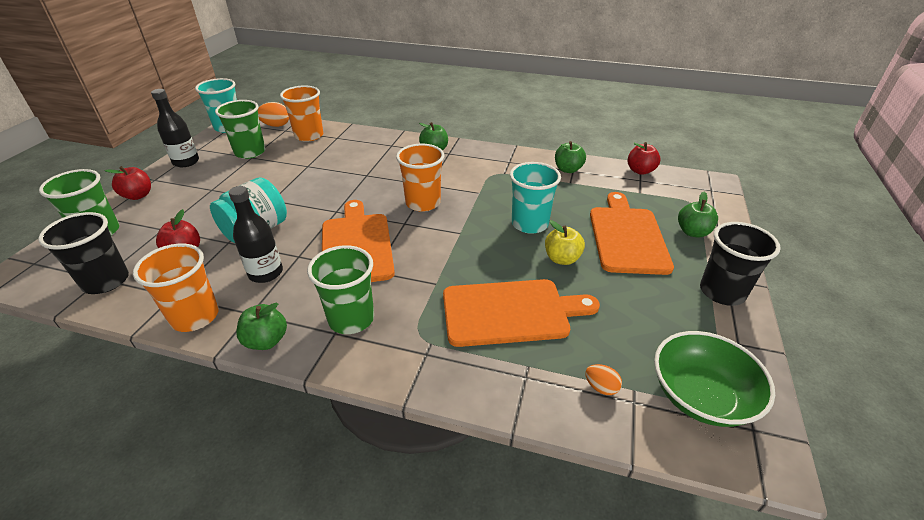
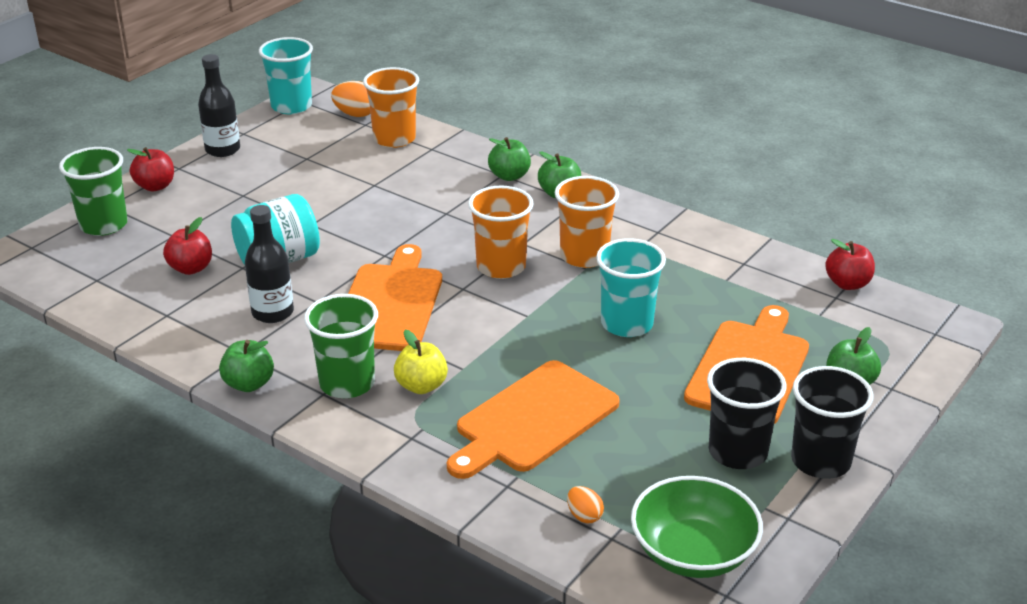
camera: 20 degrees right, 5 degrees down
(106, 281) = (101, 284): black cup -> black cup (737, 452)
(195, 316) = (184, 342): orange cup -> orange cup (584, 256)
(250, 152) = (307, 150): green cup -> none
(511, 312) = (532, 419): orange cutting board -> orange cutting board turned 120 degrees clockwise
(562, 259) = (639, 376): yellow apple -> yellow apple (421, 386)
(568, 169) = (737, 260): green apple -> green apple (509, 176)

